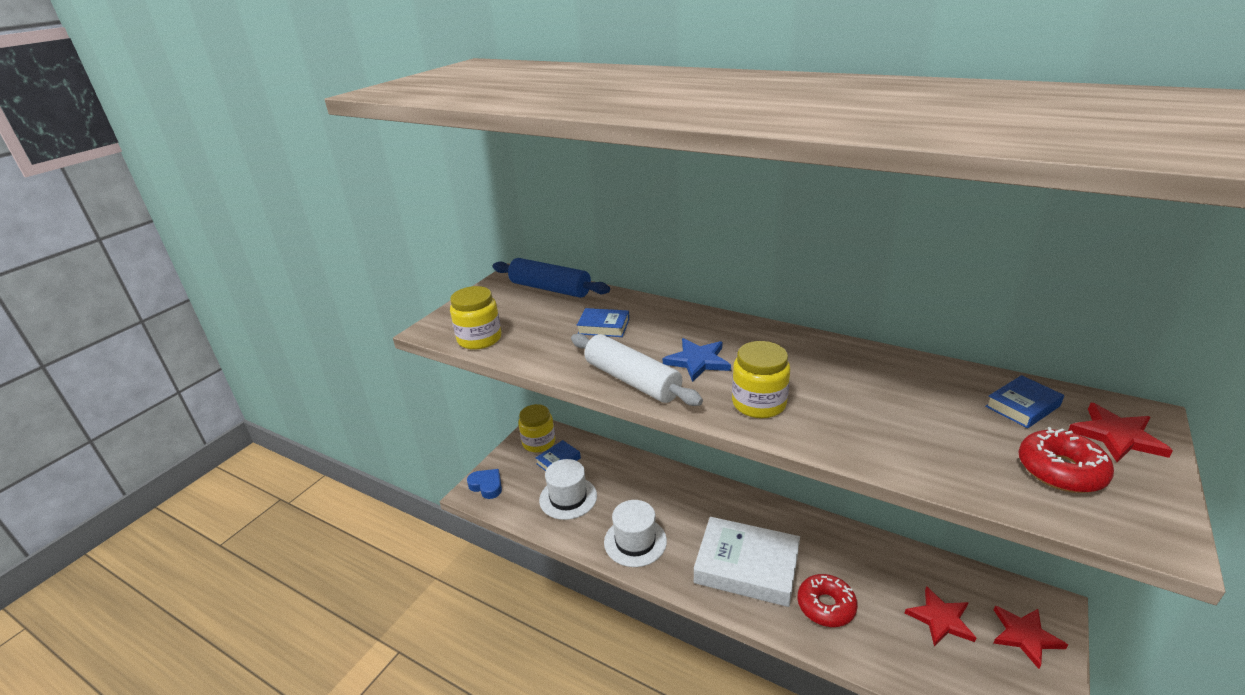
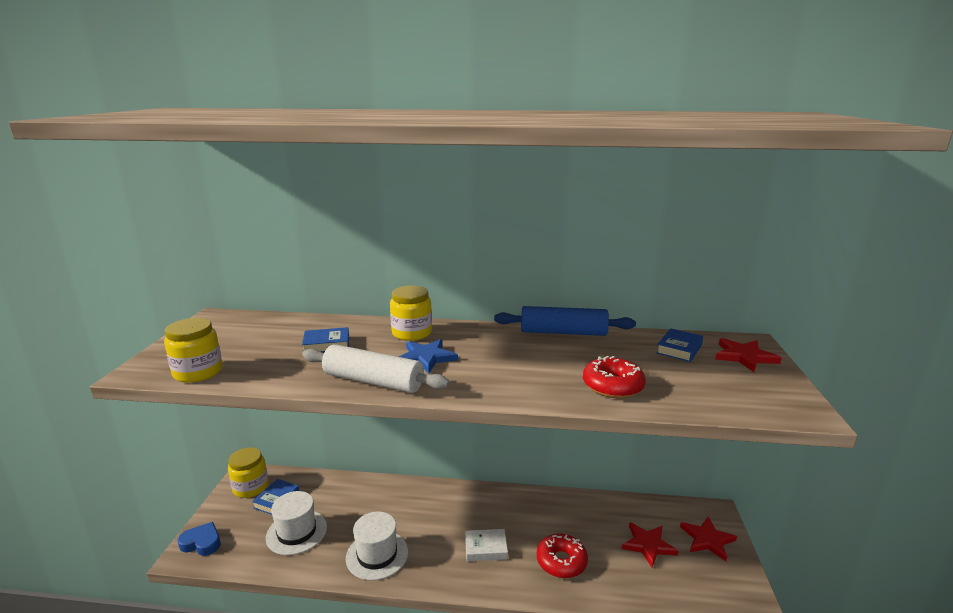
camera: 25 degrees left, 10 degrees down
(550, 288) = (259, 322): blue rolling pin -> blue rolling pin (563, 332)
(746, 567) = (486, 548): white book -> white book, size x0.47
(759, 403) = (493, 379): yellow jar -> yellow jar (412, 333)
(1060, 470) = (725, 384): red donut -> red donut (612, 386)

